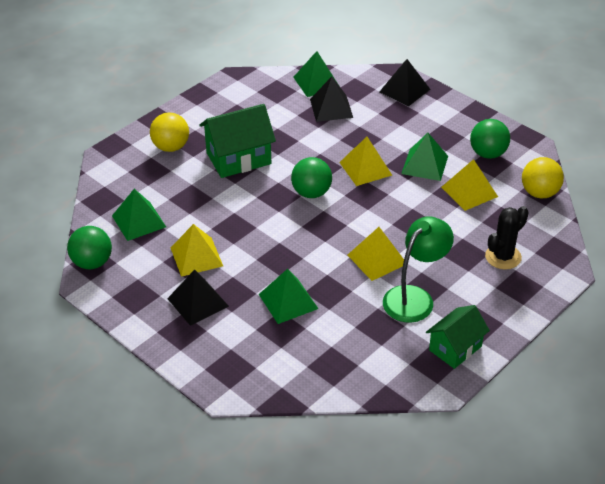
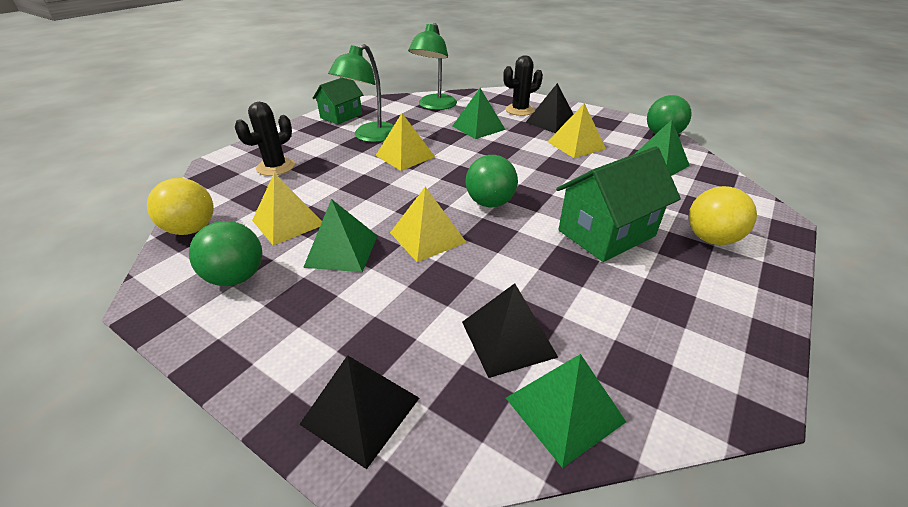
camera: 170 degrees right, 5 degrees down
(222, 335) = (520, 110): none -> black cactus
(331, 360) = (434, 106): none -> green lamp

